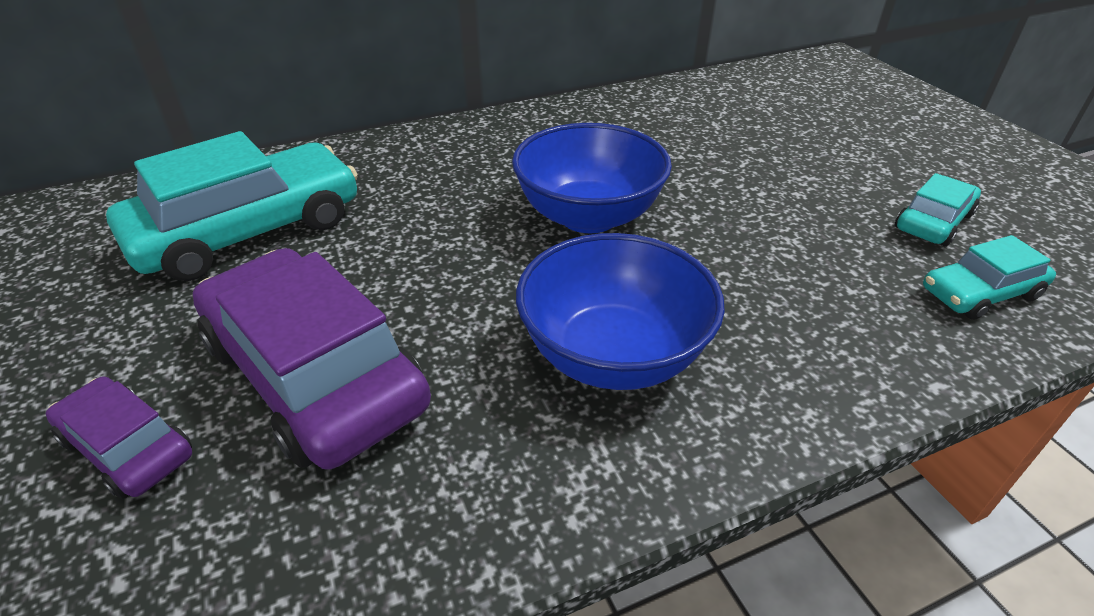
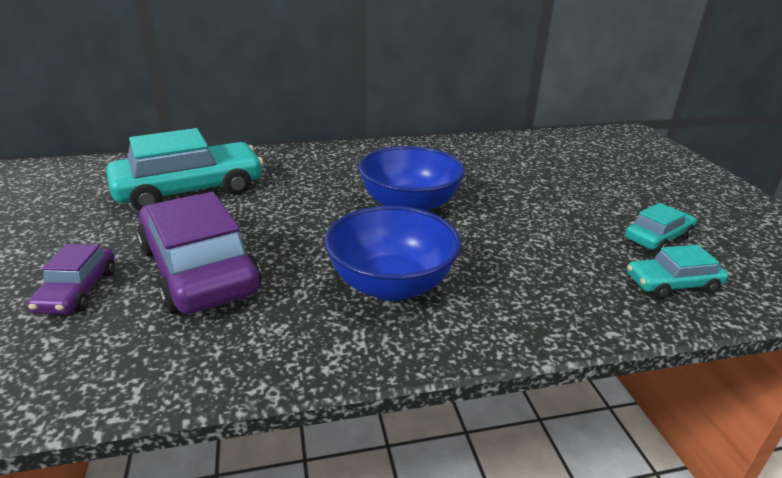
camera: 10 degrees right, 10 degrees down
(128, 447) = (78, 291): purple car -> purple car turned 135 degrees counterclockwise

